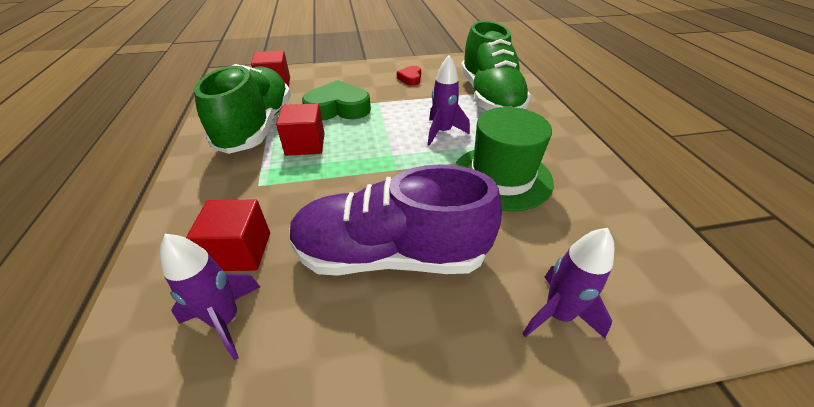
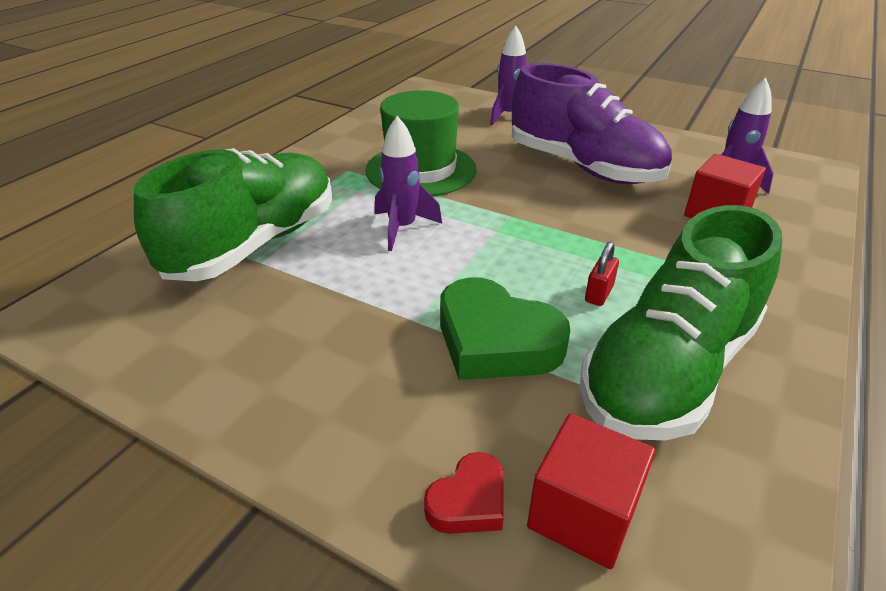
camera: 140 degrees left, 5 degrees down
(305, 144) = (599, 294): red cube -> red padlock
(410, 78) = (283, 348): red heart -> red heart (468, 501)

